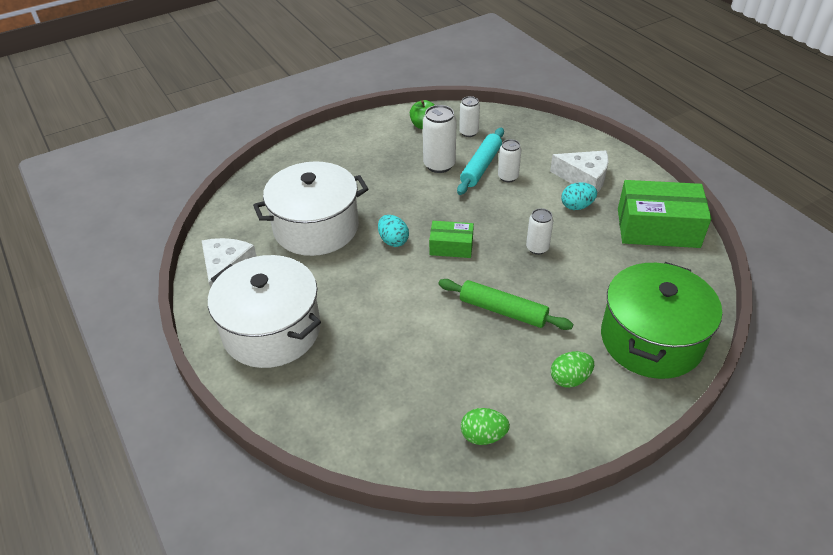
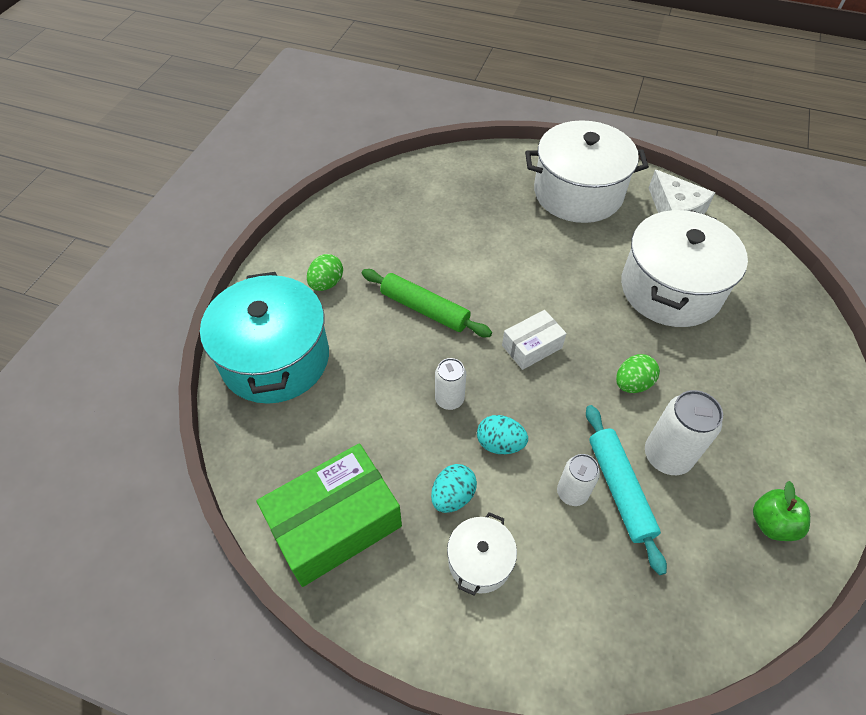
camera: 140 degrees right, 10 degrees up
(393, 241) = (589, 319): turquoise egg -> turquoise egg (500, 443)
(451, 246) = (532, 346): green box -> white box
(468, 132) = (704, 553): white can -> none
(483, 436) = (361, 212): green egg -> green egg (632, 384)
(503, 311) = (424, 309): green rolling pin -> green rolling pin turned 45 degrees clockwise
(584, 178) = (480, 561): white cheese -> white pot
(651, 339) = (275, 358): green pot -> turquoise pot

